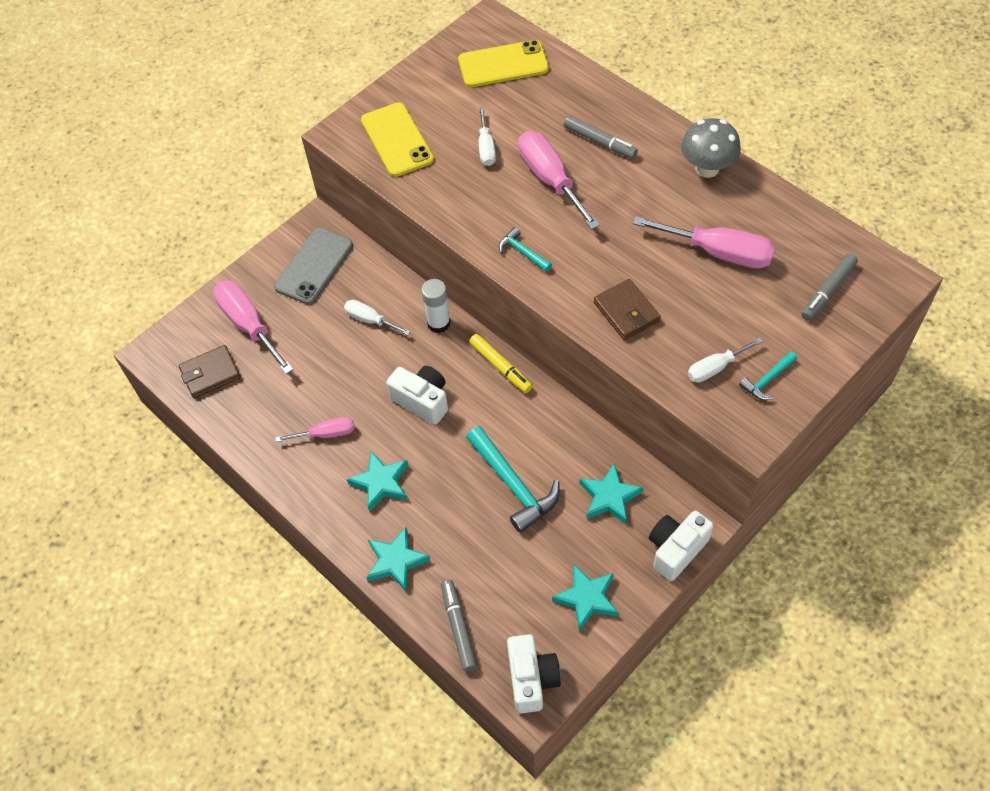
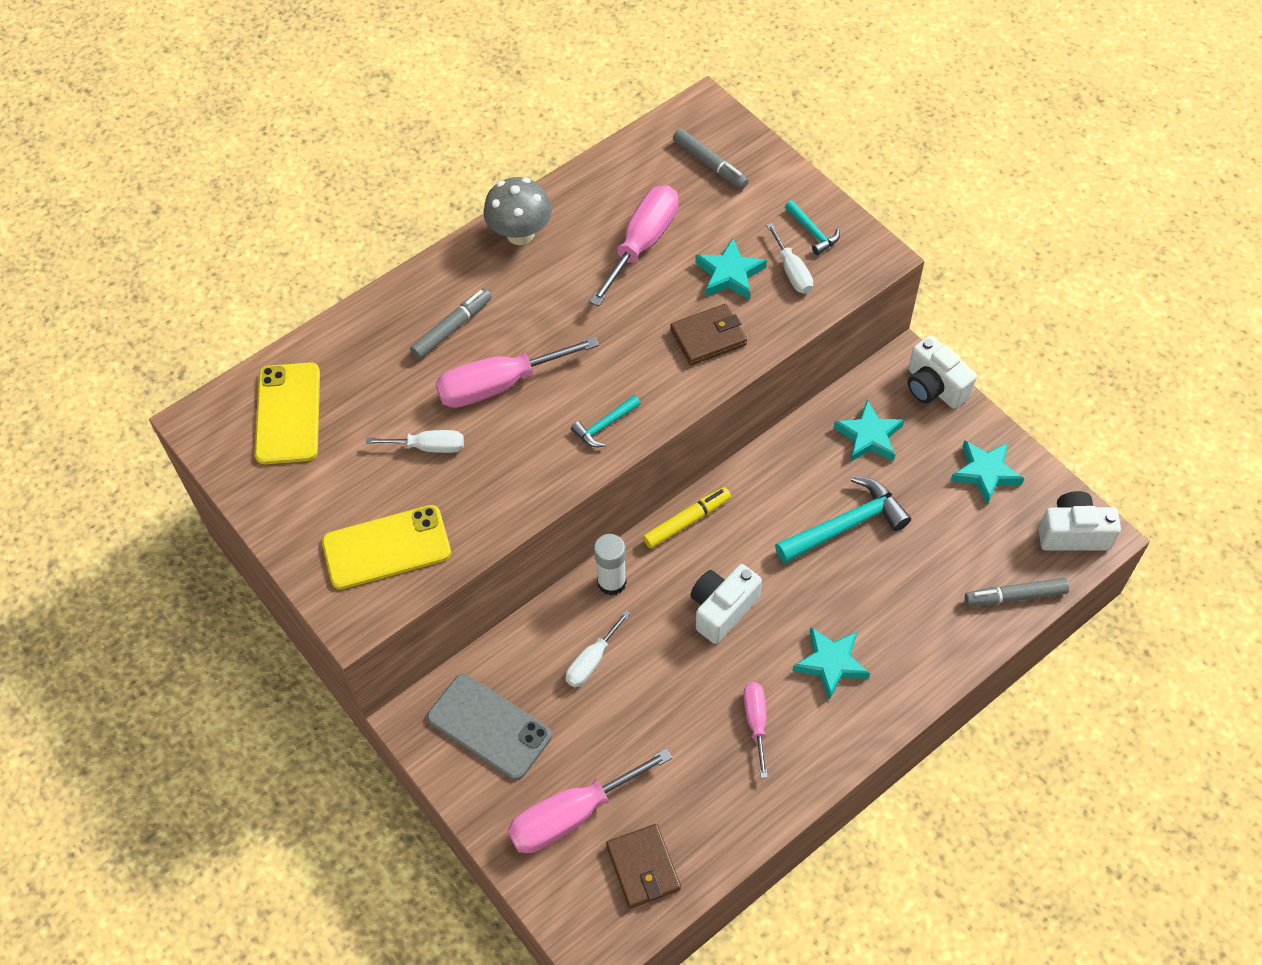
camera: 85 degrees left, 0 degrees up
(396, 561) = (933, 653): turquoise star -> turquoise star (729, 274)

